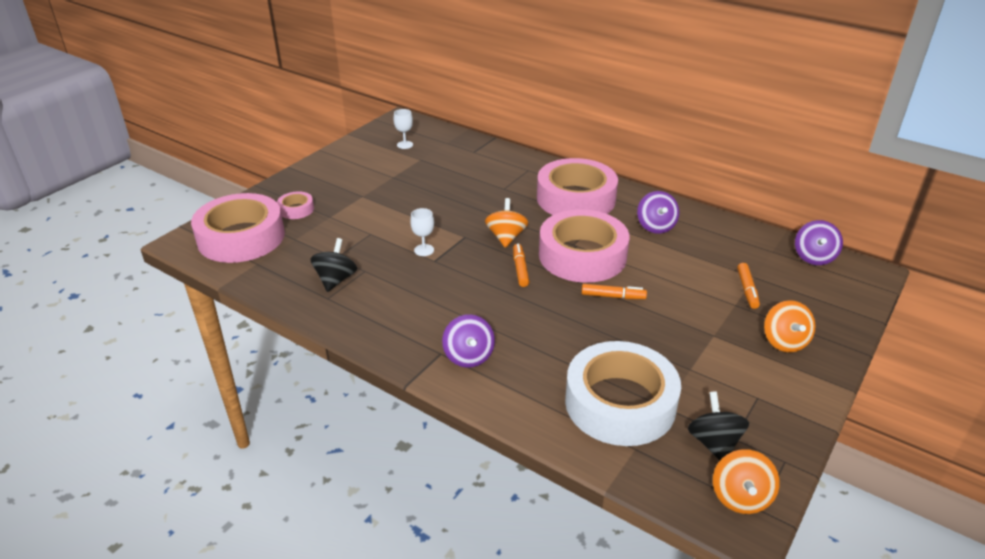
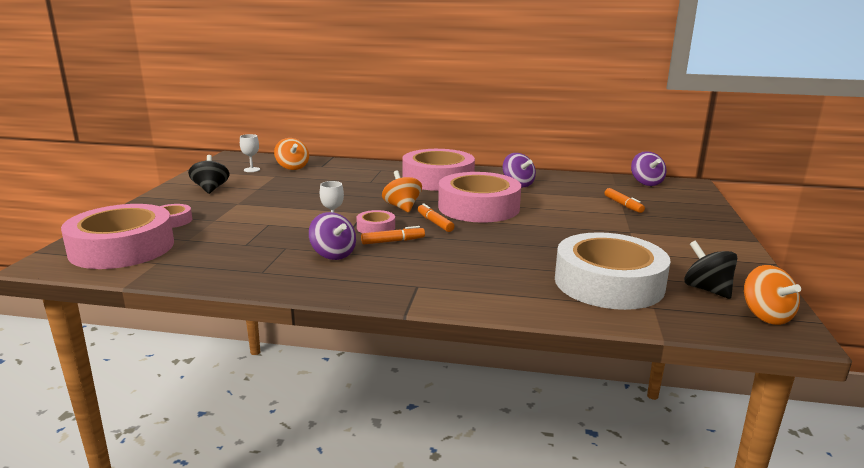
camera: 25 degrees left, 15 degrees down
(335, 280) = (259, 258): black spinning top -> black spinning top (211, 189)
(460, 262) = (376, 227): none -> pink tape
(468, 356) = (446, 282): purple spinning top -> purple spinning top (333, 254)
(613, 296) = (529, 225): orange marker -> orange marker (393, 241)
(784, 341) = (682, 226): orange spinning top -> orange spinning top (292, 167)

